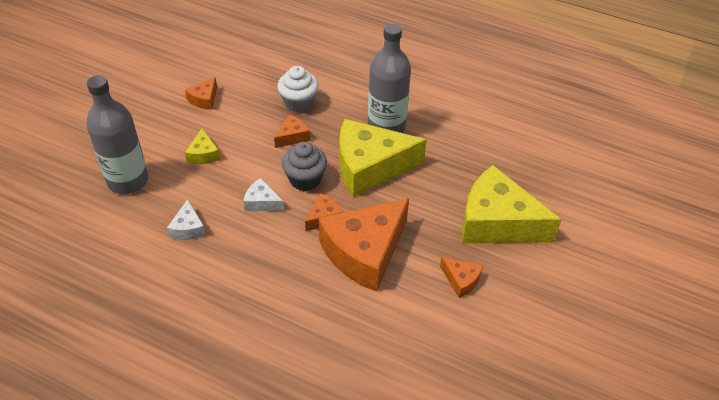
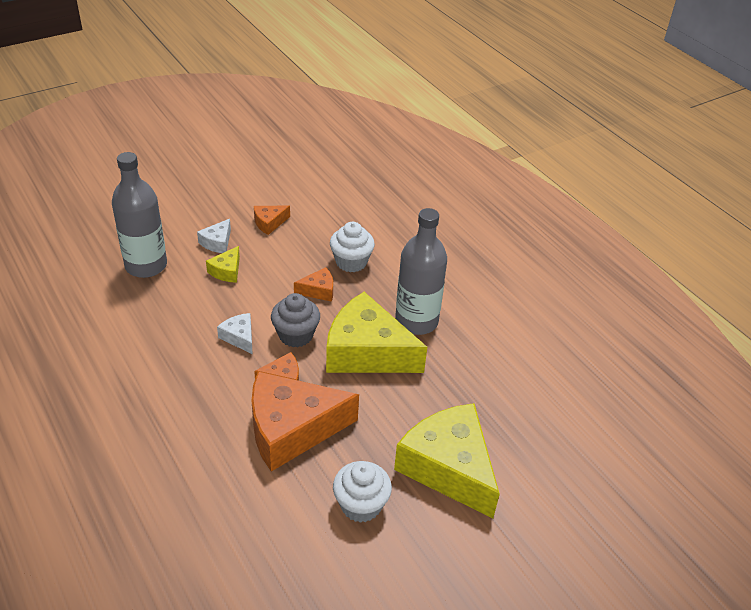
camera: 30 degrees right, 5 degrees down
(188, 228) = (158, 330): white cheese -> white cheese (217, 242)
(461, 280) = (361, 505): orange cheese -> white cupcake

